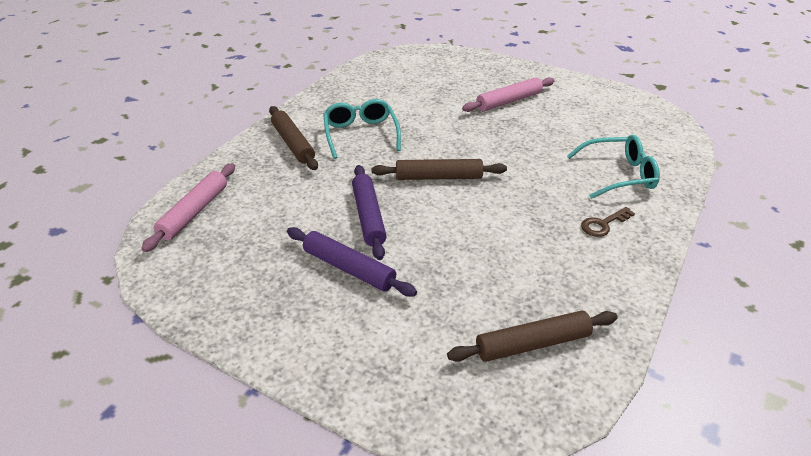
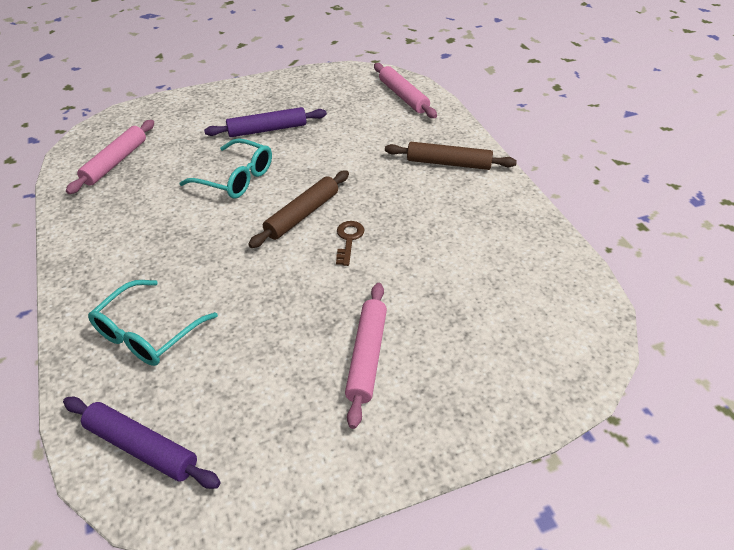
camera: 130 degrees right, 5 degrees up
(361, 134) = (422, 205): turquoise glasses -> turquoise glasses (236, 178)
(368, 216) = (304, 158): purple rolling pin -> purple rolling pin (141, 447)
(532, 344) = (115, 162): brown rolling pin -> pink rolling pin
(603, 224) = (125, 266): brown key -> brown key (348, 239)

